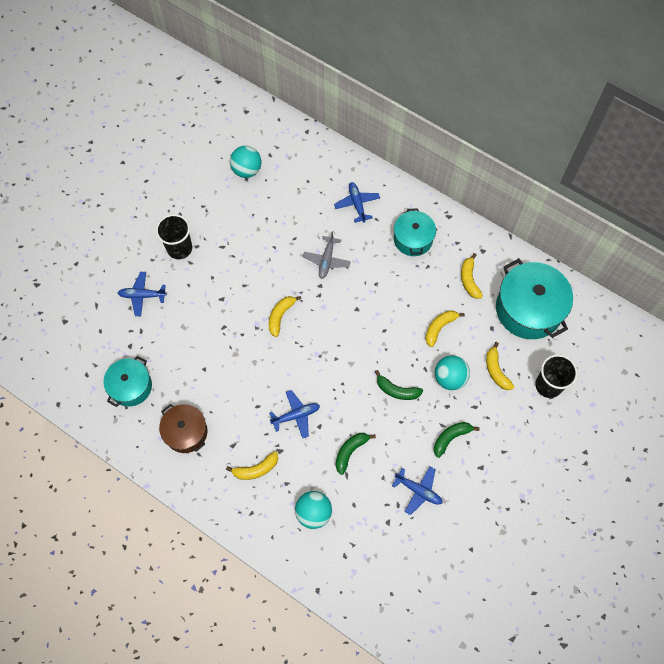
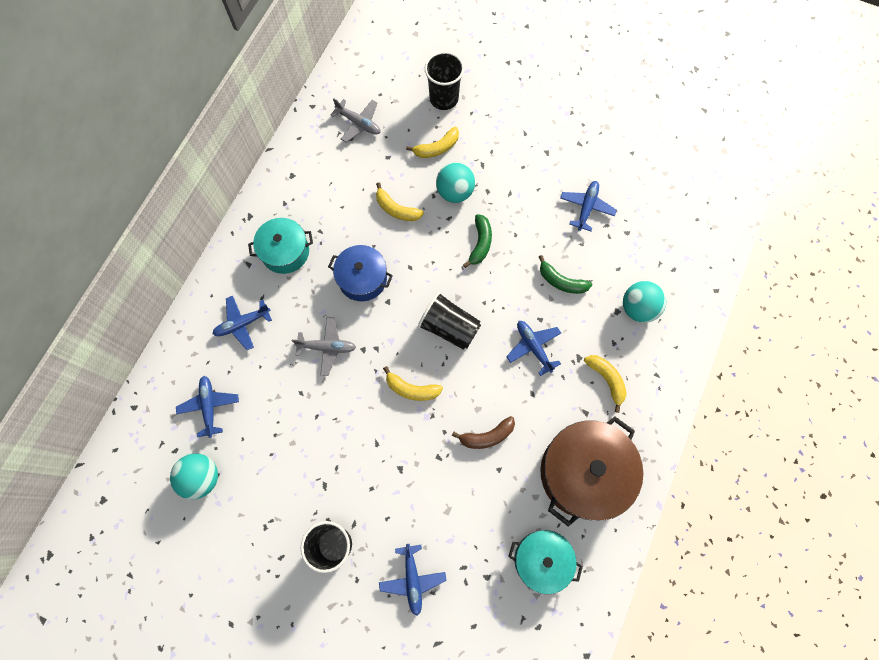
camera: 100 degrees left, 5 degrees up
(186, 432) = (583, 473): brown pot -> brown pot, size x1.64
(231, 365) = (487, 436): none -> brown banana
(297, 178) = (209, 406): none -> blue plane
(326, 352) = (449, 327): none -> black cup
(380, 293) = (362, 279): none -> blue pot
(451, 438) = (522, 183): green banana -> none
(469, 280) = (331, 185): yellow banana -> none
(528, 309) = (359, 123): turquoise pot -> grey plane

